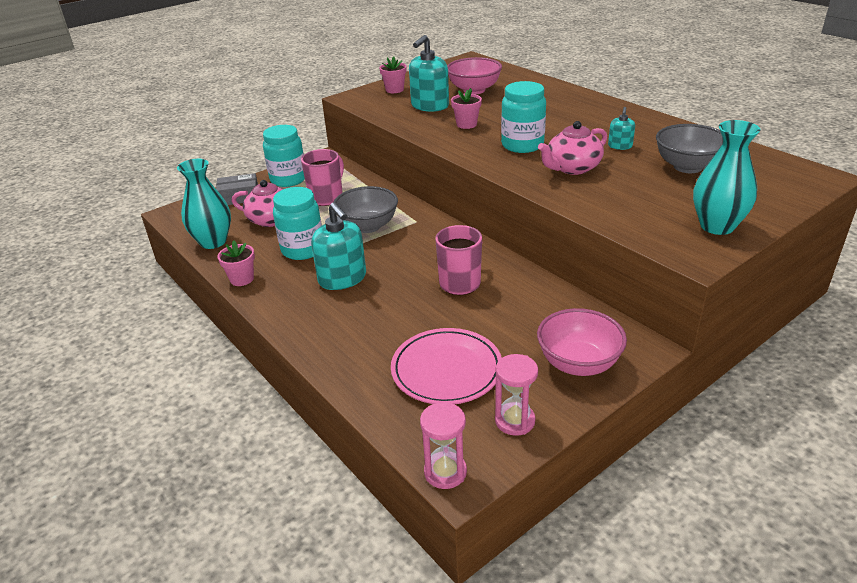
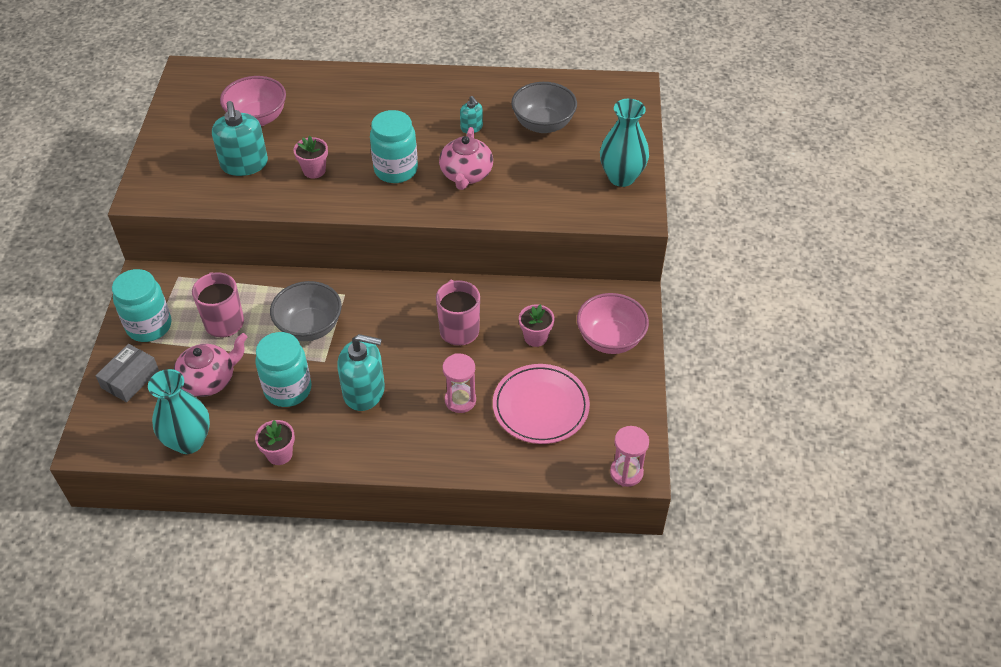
camera: 50 degrees left, 15 degrees up
(394, 90) = (173, 160): pink flower pot -> pink flower pot (535, 337)
(515, 421) = (622, 408): pink hourglass -> pink hourglass (460, 400)

